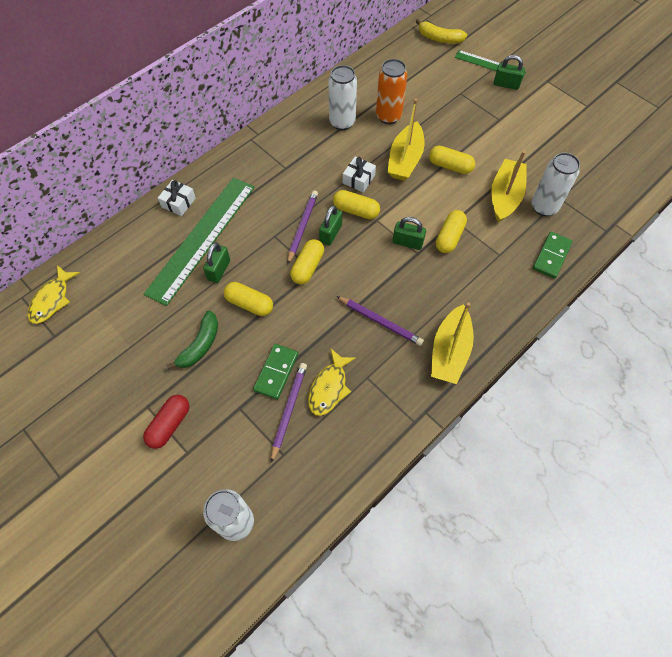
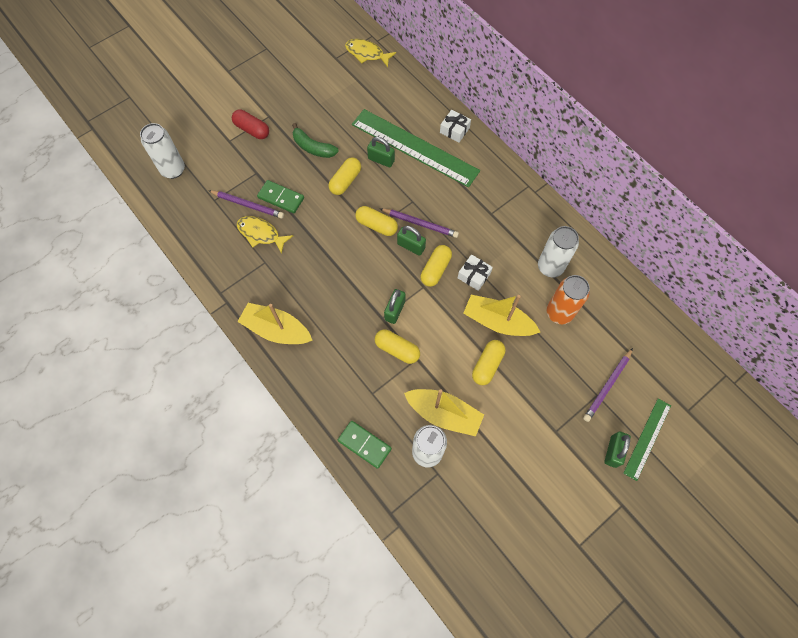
camera: 95 degrees right, 5 degrees up
(380, 322) = (314, 278): purple pencil -> purple pencil (607, 386)
(439, 38) = (690, 386): yellow banana -> none

